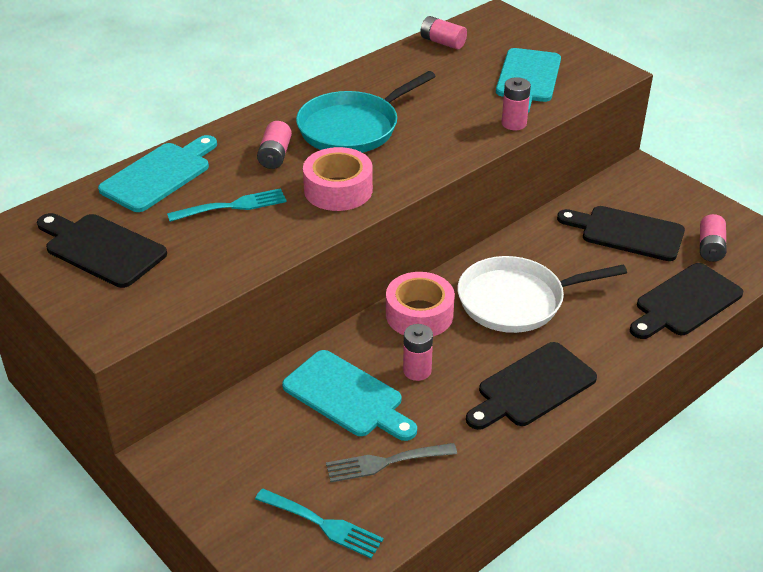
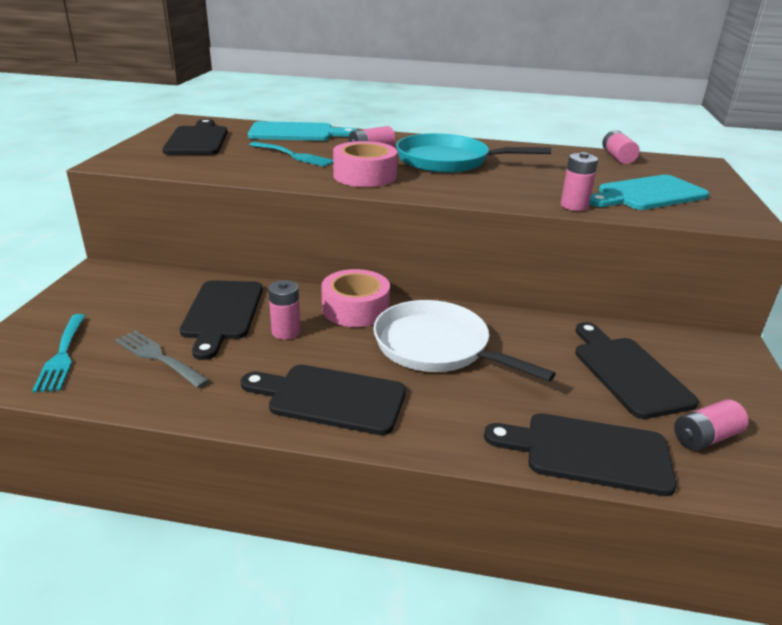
camera: 50 degrees right, 10 degrees down
(347, 396) = (222, 313): turquoise cutting board -> black cutting board

